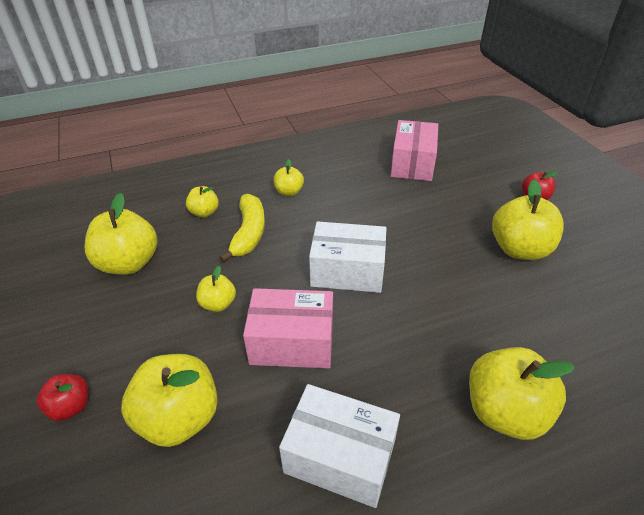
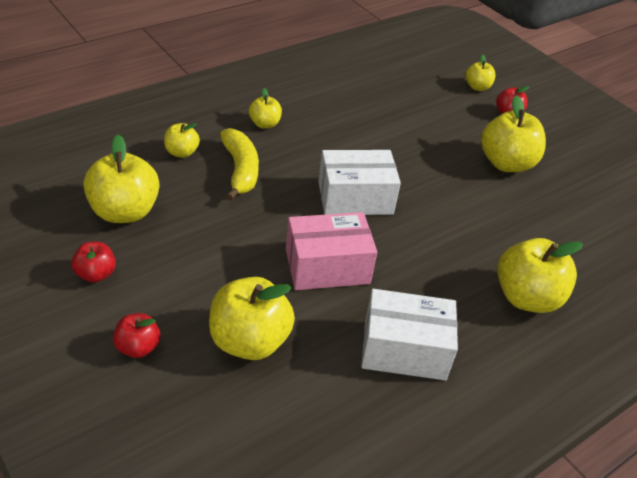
camera: 20 degrees left, 0 degrees up
(74, 322) = (95, 274): none -> red apple
(218, 304) = (240, 241): yellow apple -> yellow apple (477, 87)
(412, 164) = (382, 86): pink box -> none

